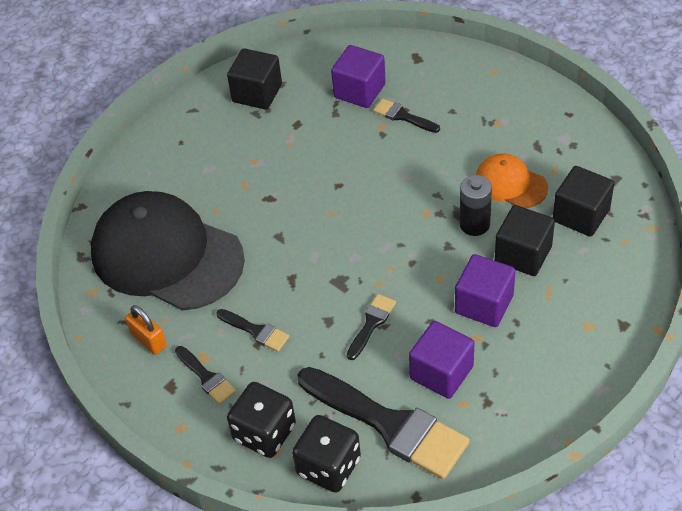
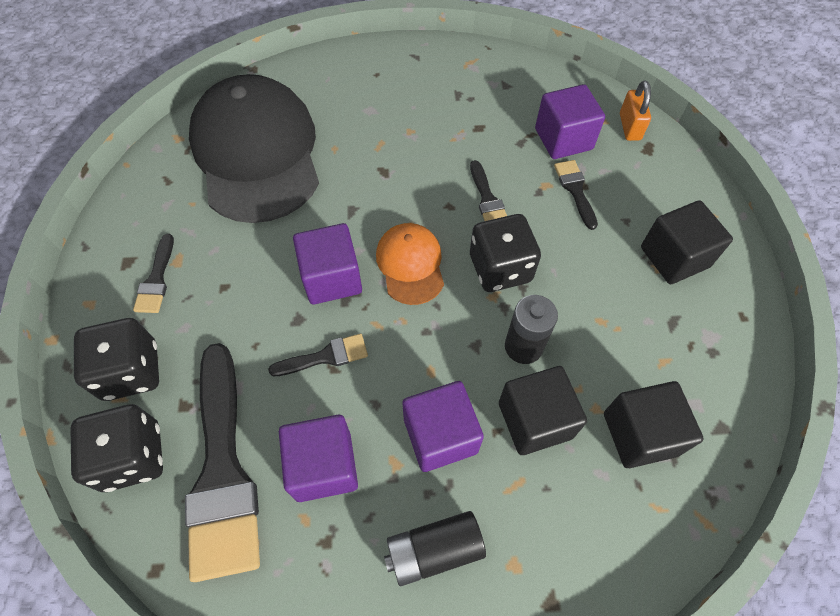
camera: 40 degrees right, 10 degrees up
(149, 340) = (161, 210): orange padlock -> orange padlock (629, 127)
(256, 331) = (236, 275): black brush -> black brush (487, 199)
(257, 93) = (478, 79): black cube -> black cube (674, 257)
(319, 282) = (331, 278): none -> purple cube
(412, 195) = (500, 268): none -> black dice
(510, 184) = (603, 337): orange cap -> orange cap (410, 265)
(544, 355) = (434, 550): none -> black battery

